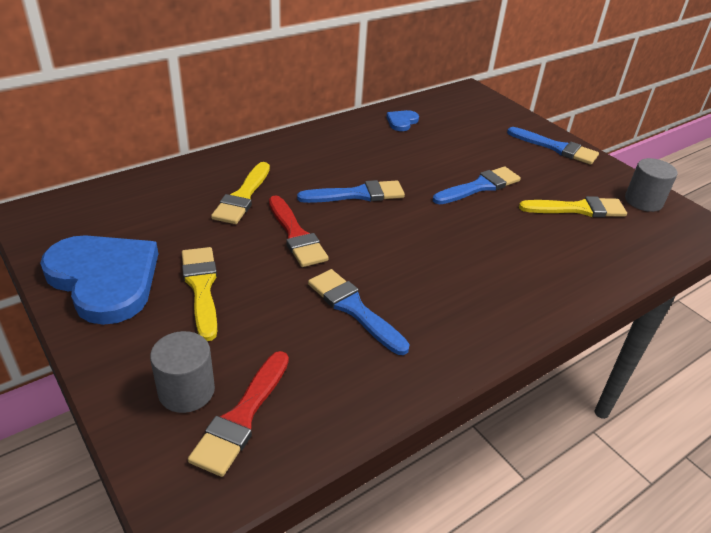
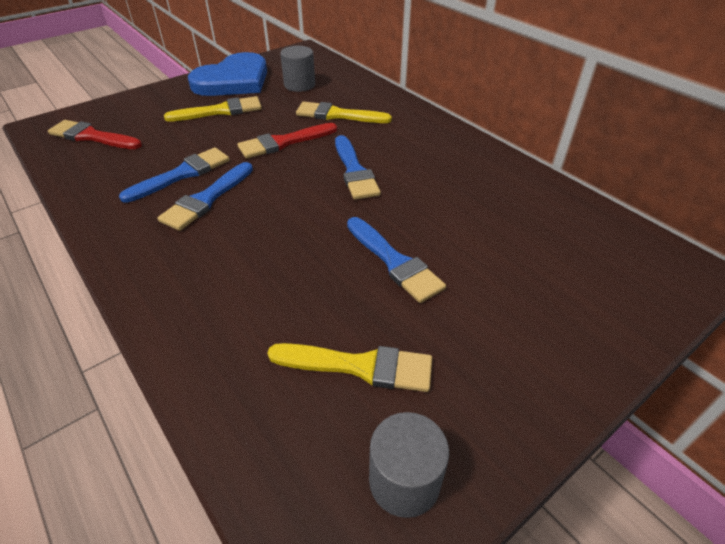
camera: 90 degrees right, 5 degrees up
(186, 391) = (122, 117): grey cylinder -> grey cylinder (299, 85)
(402, 122) = (533, 199): blue heart -> none
(556, 148) = (550, 367): blue brush -> blue brush (206, 199)
(578, 209) = (360, 366): yellow brush -> yellow brush turned 75 degrees counterclockwise

